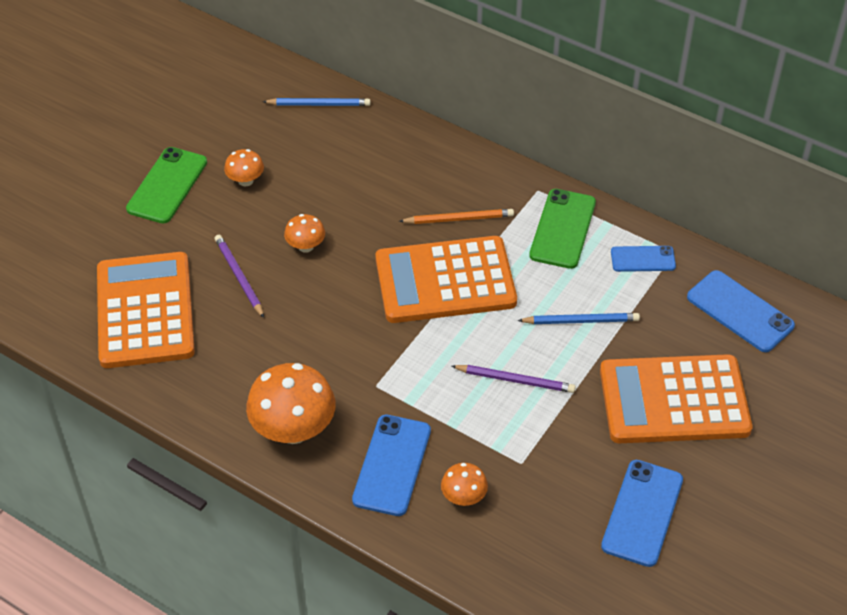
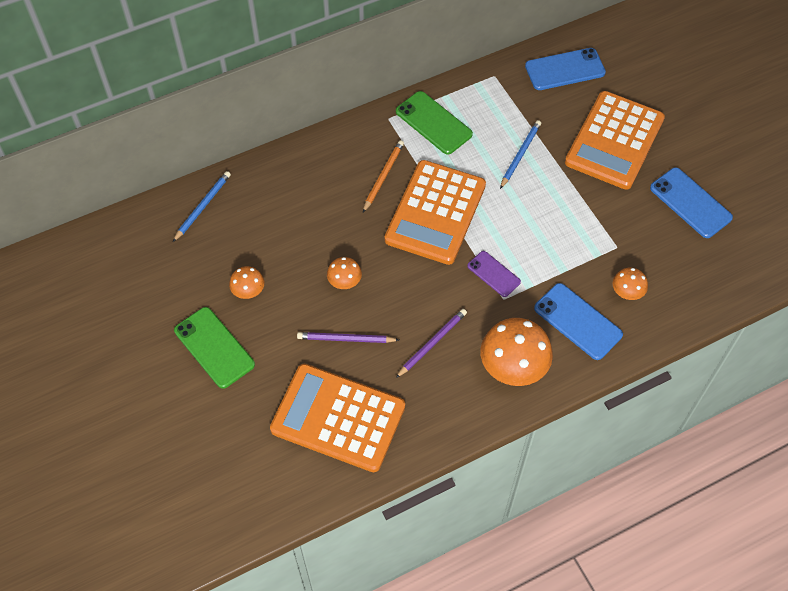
camera: 60 degrees left, 10 degrees up
(402, 363) = (493, 274): none -> purple phone
(515, 380) = (548, 216): purple pencil -> purple pencil (432, 343)
(643, 259) = (489, 94): blue phone -> none

